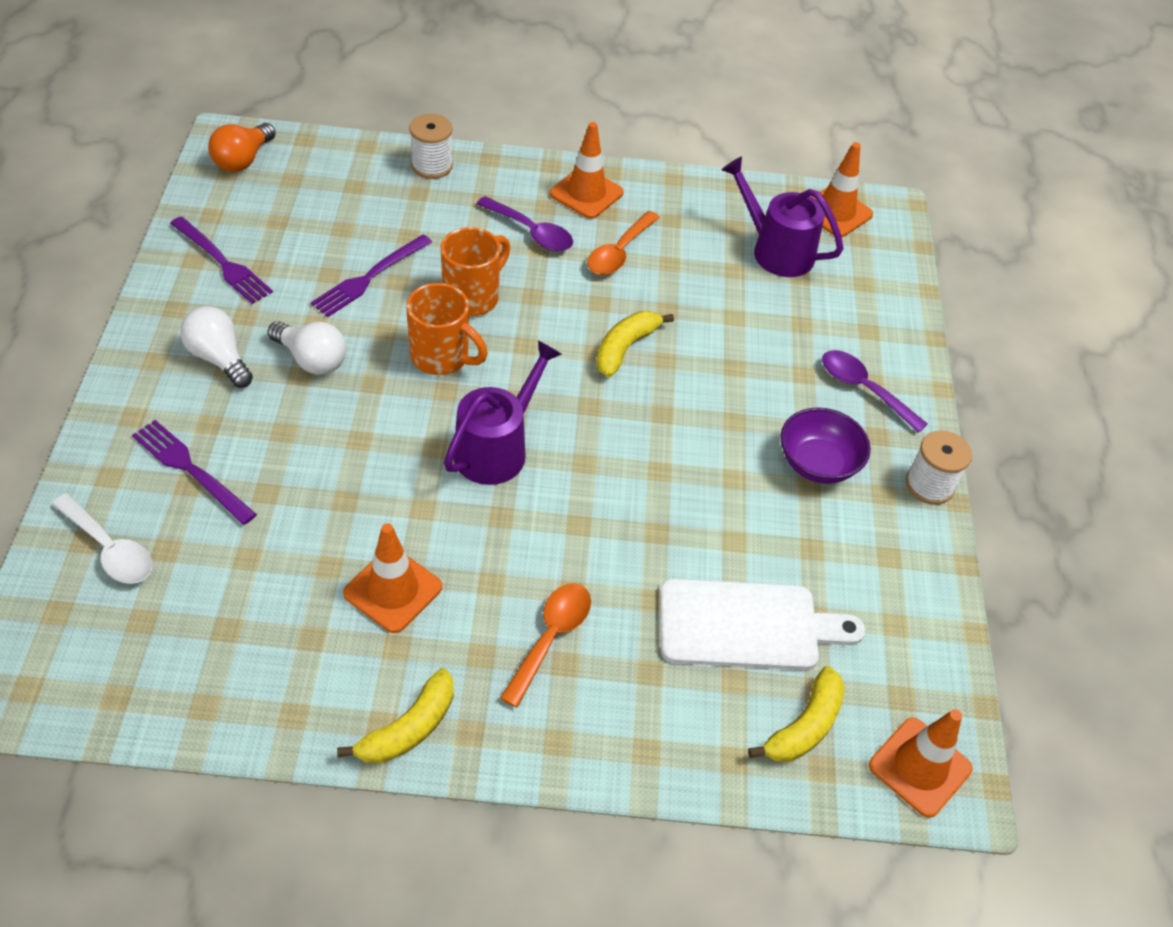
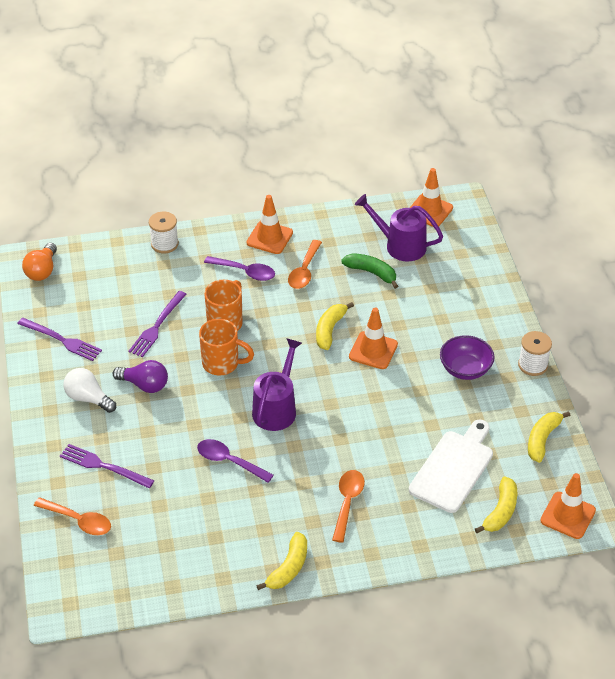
camera: 10 degrees left, 5 degrees down
(110, 549) = (79, 521): white spoon -> orange spoon
(312, 359) = (144, 385): white light bulb -> purple light bulb
(393, 590) = (249, 501): orange traffic cone -> orange traffic cone (373, 350)
(719, 279) = (372, 273): none -> green banana
(747, 625) = (453, 468): white cutting board -> white cutting board turned 45 degrees counterclockwise
(863, 389) = (479, 318): purple spoon -> purple spoon (229, 461)
(912, 615) = (542, 439): none -> yellow banana

